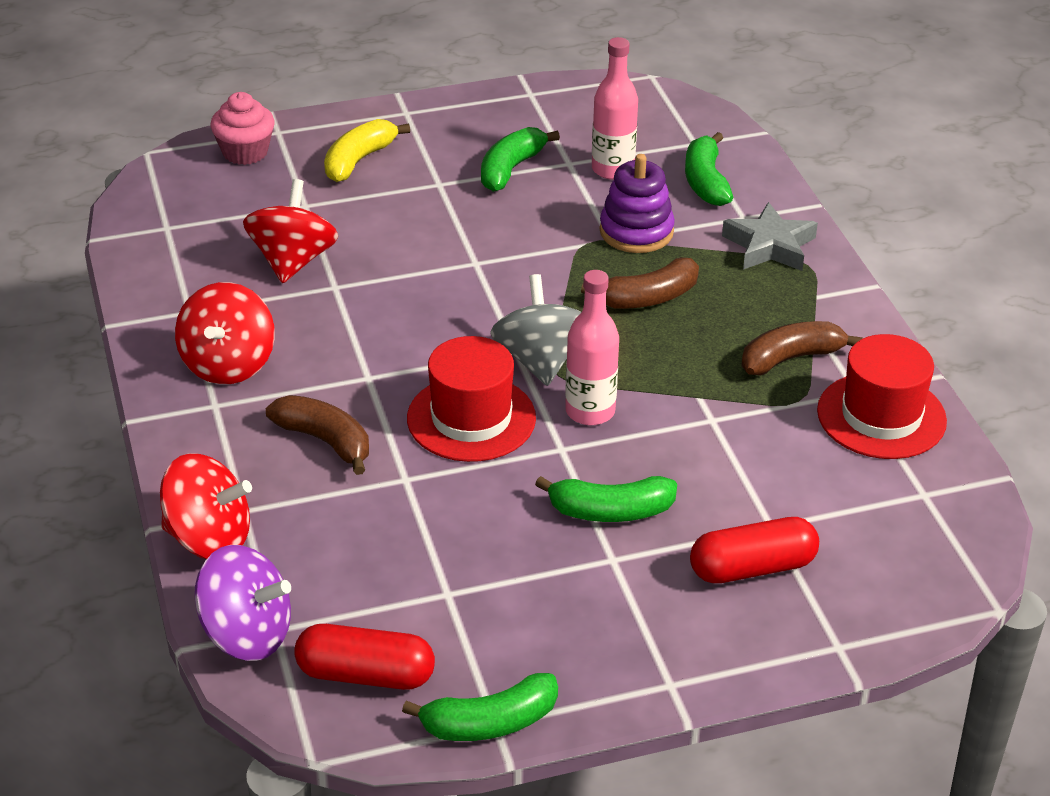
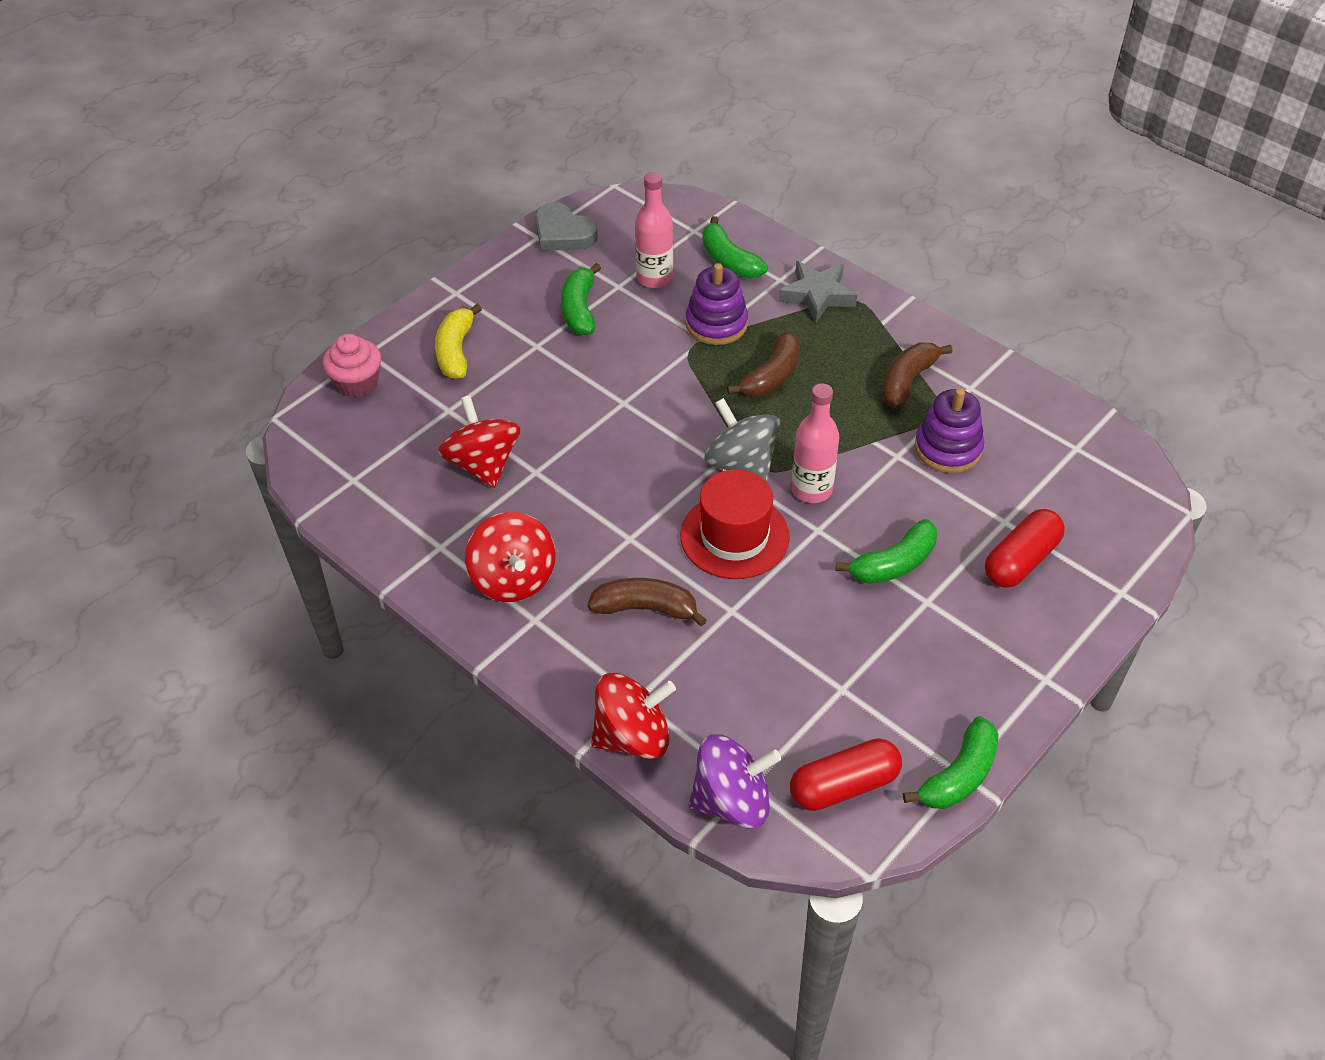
camera: 30 degrees left, 10 degrees up
(558, 99) = (563, 233): none -> grey heart
(774, 435) = (948, 448): none -> purple stacking toy
(881, 416) = (1001, 400): red hat -> none

